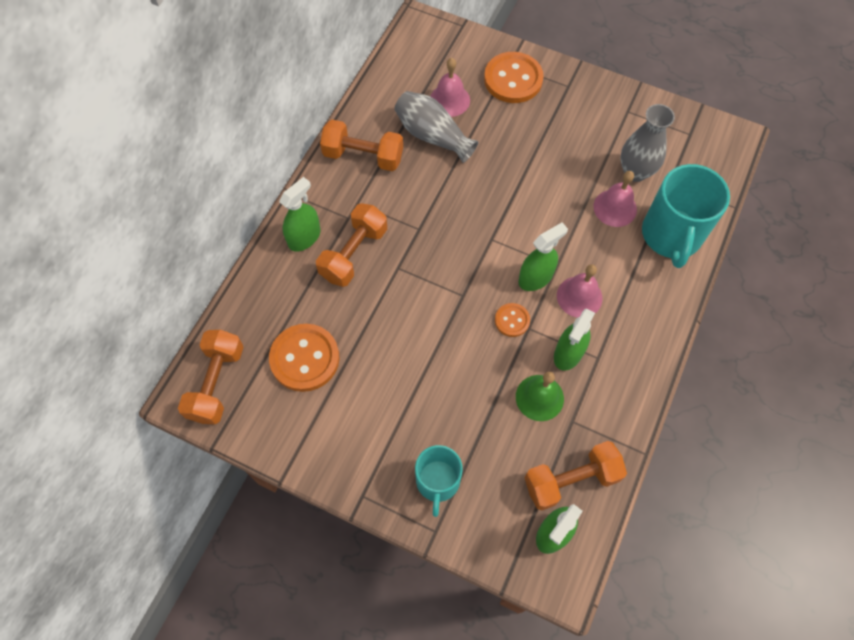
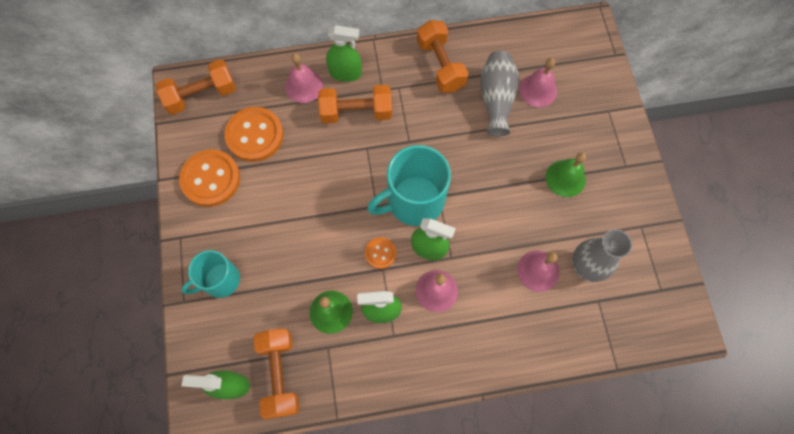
camera: 55 degrees right, 5 degrees up
(287, 282) = (304, 86): none -> pink bell
(513, 79) = (596, 122): orange button -> orange button (211, 179)
(547, 134) = (565, 178): none -> green bell
(571, 480) = (280, 374): orange dumbbell -> orange dumbbell turned 45 degrees clockwise
(671, 235) = (547, 330): turquoise mug -> turquoise mug (414, 201)

